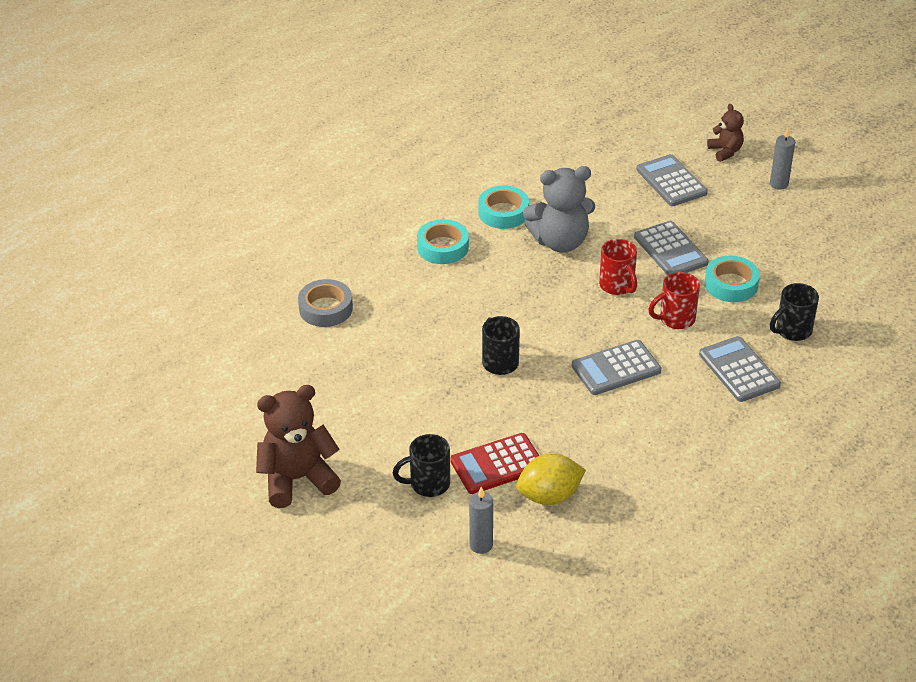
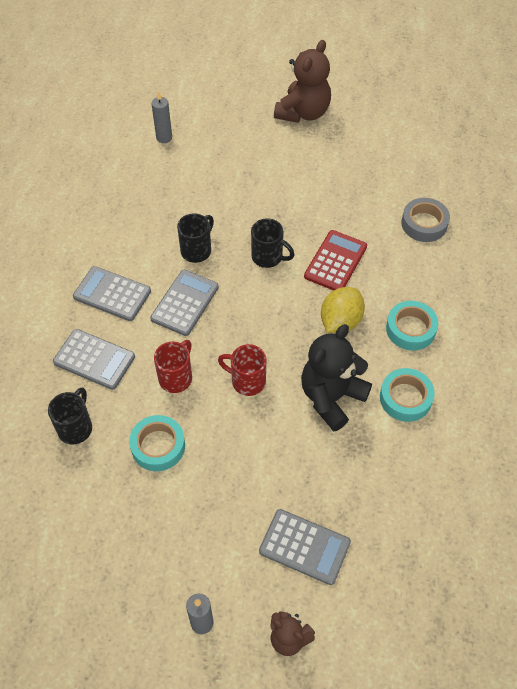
camera: 140 degrees right, 15 degrees up
(428, 484) = (228, 152): black mug -> black mug (197, 250)
(497, 464) = (200, 187): red calculator -> red calculator (335, 261)
(549, 496) = (150, 187): yellow lemon -> yellow lemon (340, 321)
(560, 241) = (331, 397): grey teddy bear -> black teddy bear
(670, 250) = (236, 452): grey calculator -> grey calculator (112, 294)

